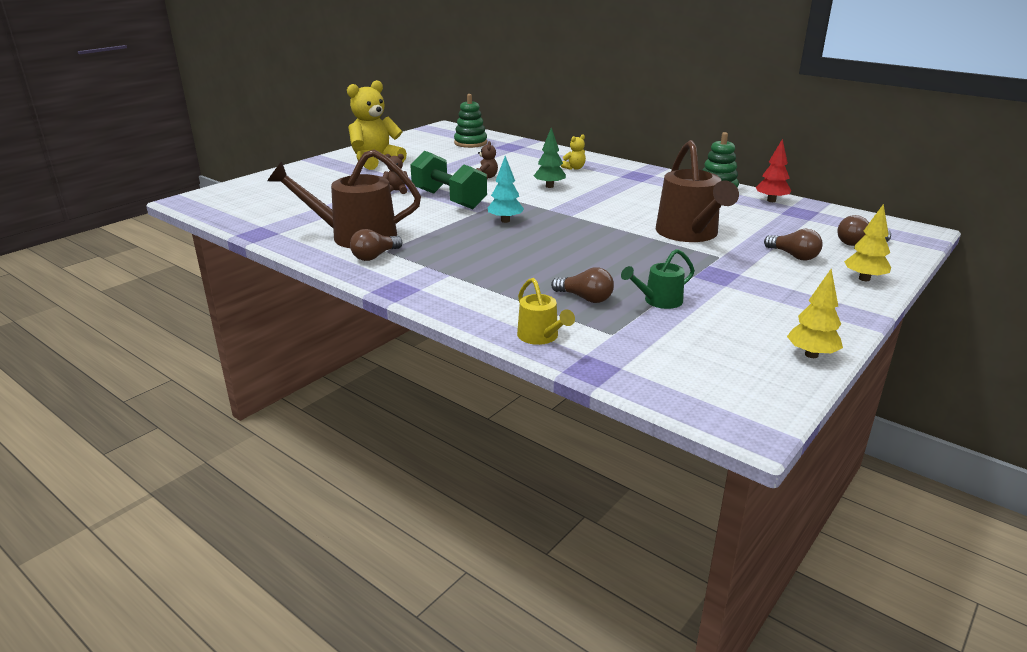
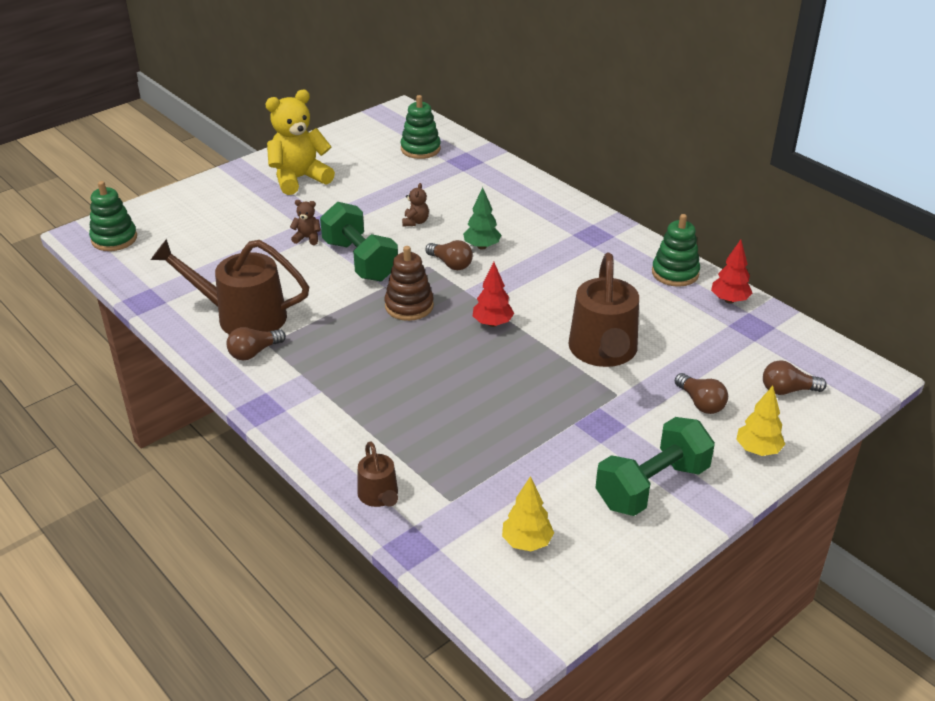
camera: 10 degrees right, 10 degrees up
(218, 201) = (114, 239): none -> green stacking toy
(505, 221) = (409, 306): turquoise tree -> brown stacking toy
(541, 337) = (379, 496): yellow watering can -> brown watering can
(574, 168) = (524, 213): yellow teddy bear -> none
(584, 225) = (492, 323): none -> red tree
(585, 298) = (445, 444): brown light bulb -> brown light bulb (451, 264)
(658, 301) = (518, 458): green watering can -> none
(791, 308) = (652, 486): none -> green dumbbell
(811, 354) = (634, 556): yellow tree -> yellow tree (527, 542)

